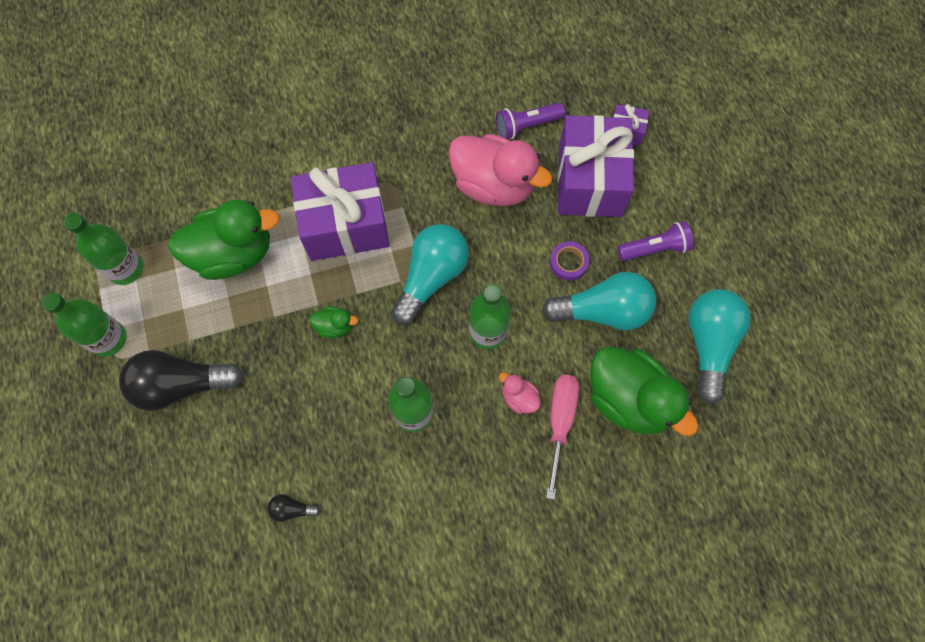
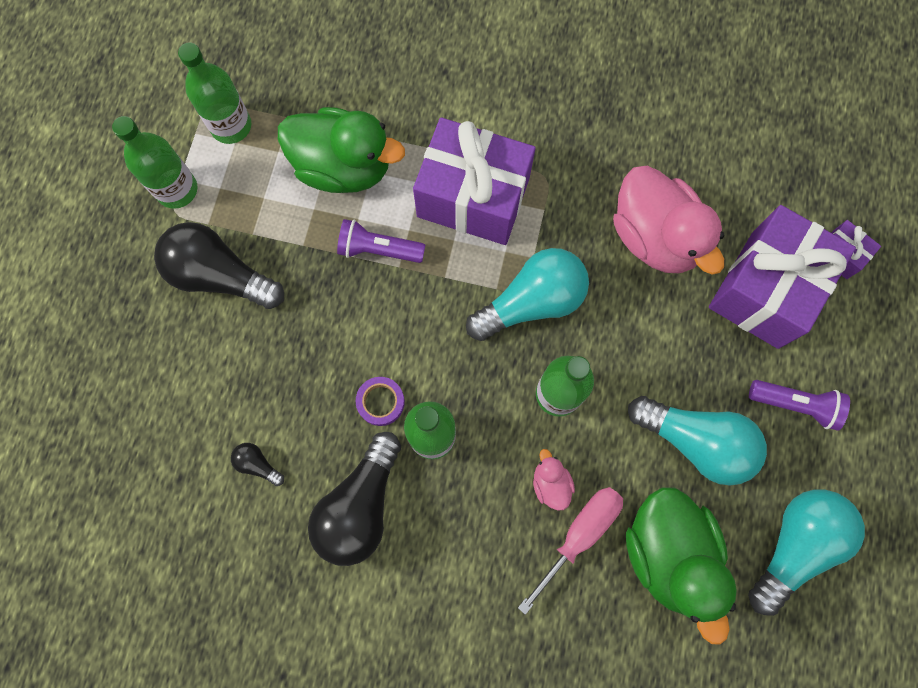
camera: 30 degrees right, 5 degrees up
(335, 326) = (403, 300): green duck -> none
(389, 494) = (360, 506): none -> black light bulb
(526, 125) = (730, 190): purple flashlight -> purple flashlight (378, 249)
(568, 262) = (688, 367): purple tape -> purple tape (380, 402)

